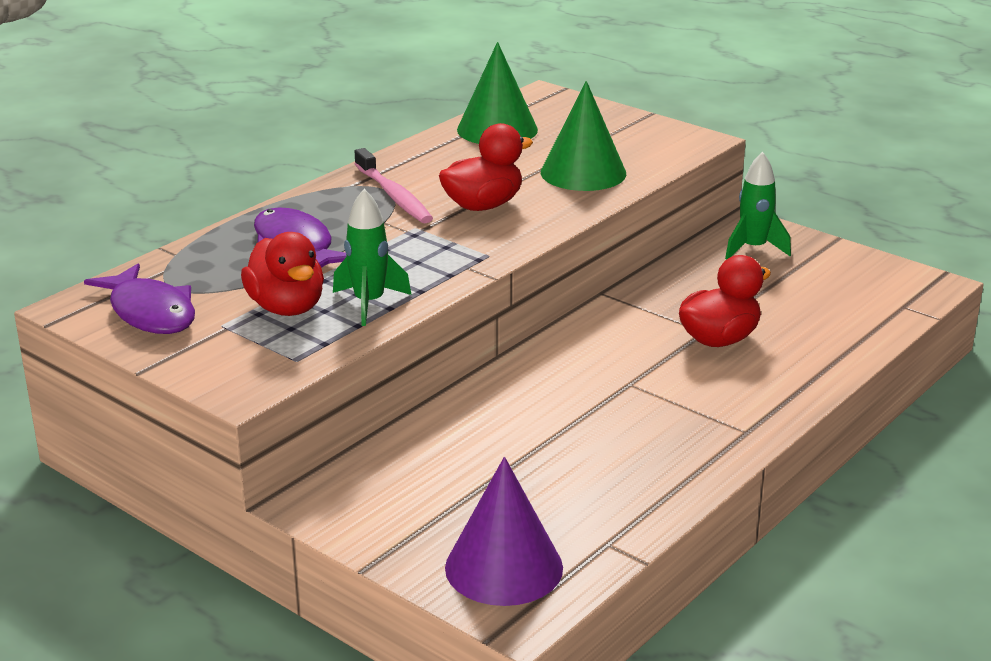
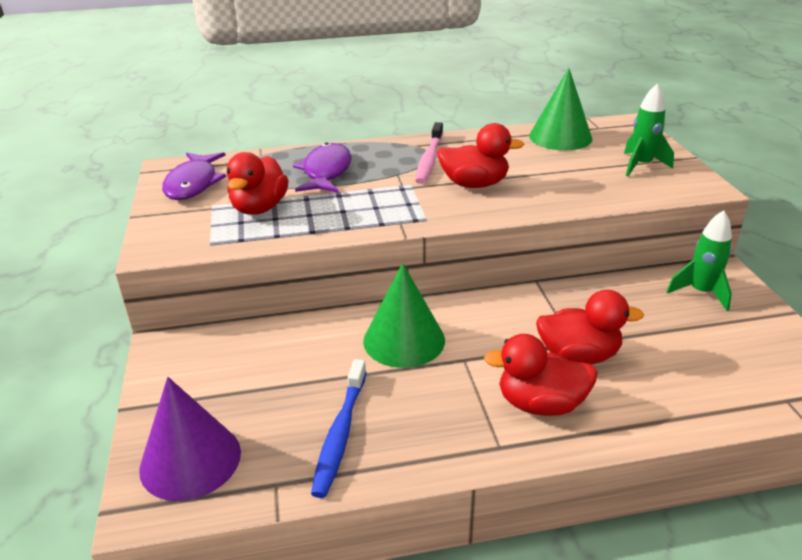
camera: 40 degrees right, 5 degrees up
(369, 303) = (305, 224): green rocket -> green rocket (641, 165)
(583, 173) = (578, 184): green cone -> green cone (404, 340)
(607, 485) = (340, 434): none -> blue toothbrush
(737, 388) = (540, 404): none -> red duck

